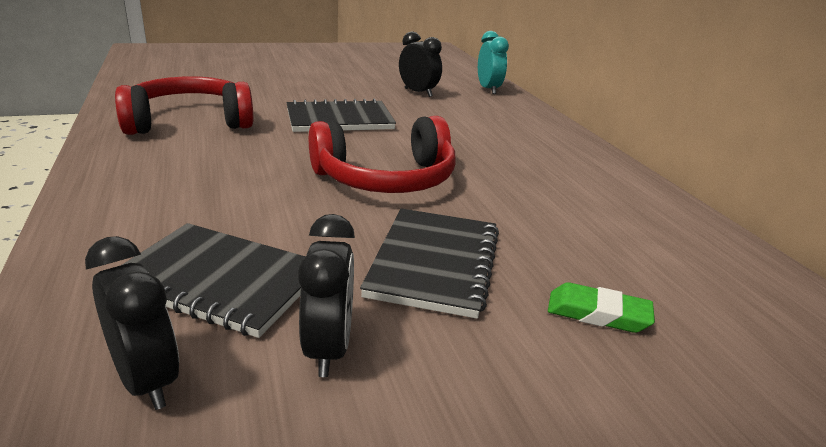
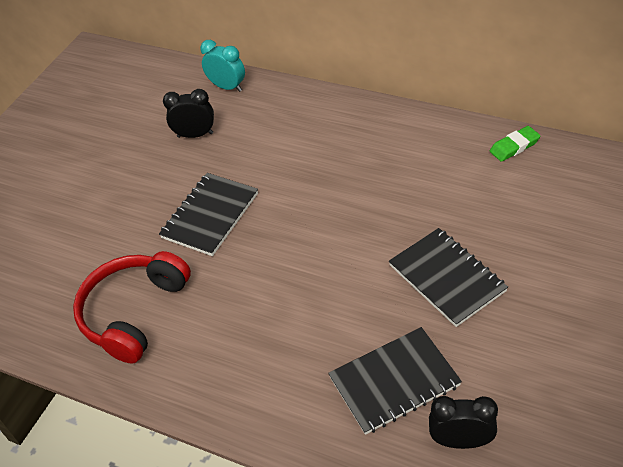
camera: 40 degrees left, 20 degrees up
(328, 348) = (486, 361): black clock -> none
(386, 178) = (332, 243): red headphones -> none
(598, 313) = (534, 242): green eraser -> green eraser (514, 146)

